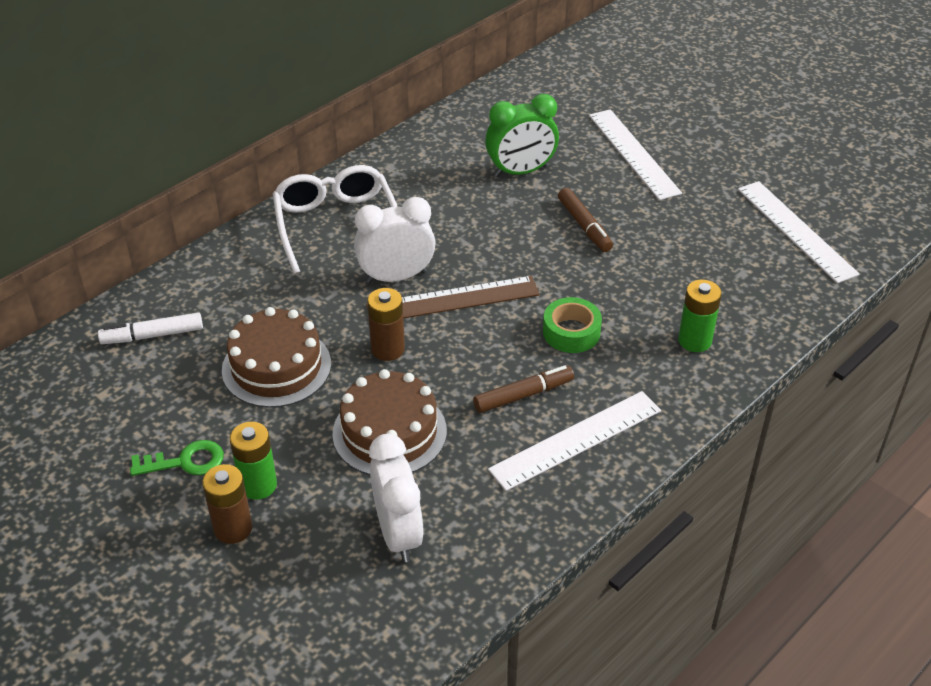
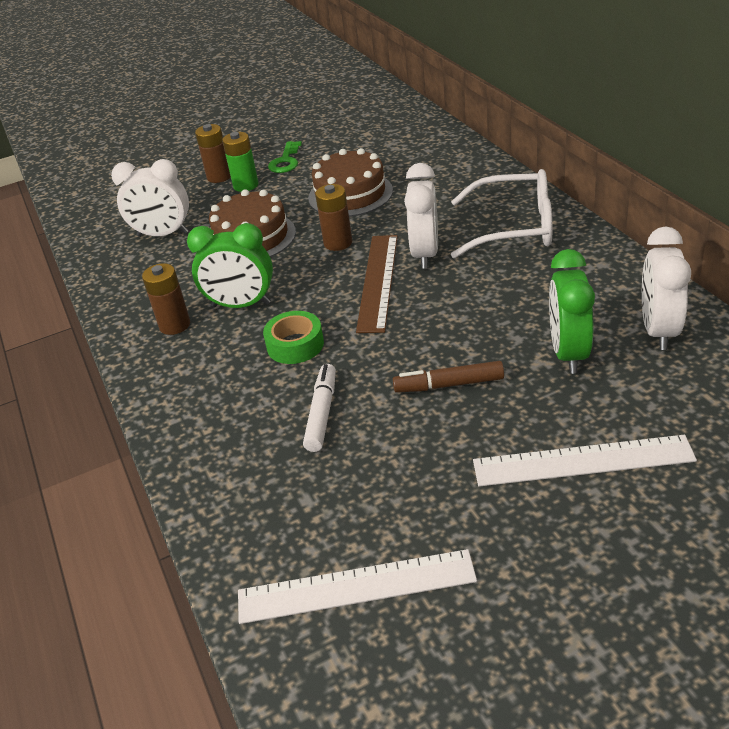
camera: 115 degrees right, 5 degrees down
(152, 335) = (414, 148): white marker -> white marker (322, 413)
(477, 132) = (658, 330): none -> white clock
(523, 395) = (241, 305): brown marker -> green clock
(576, 440) = (175, 325): white ruler -> brown battery
(694, 340) = (231, 427): green battery -> none

